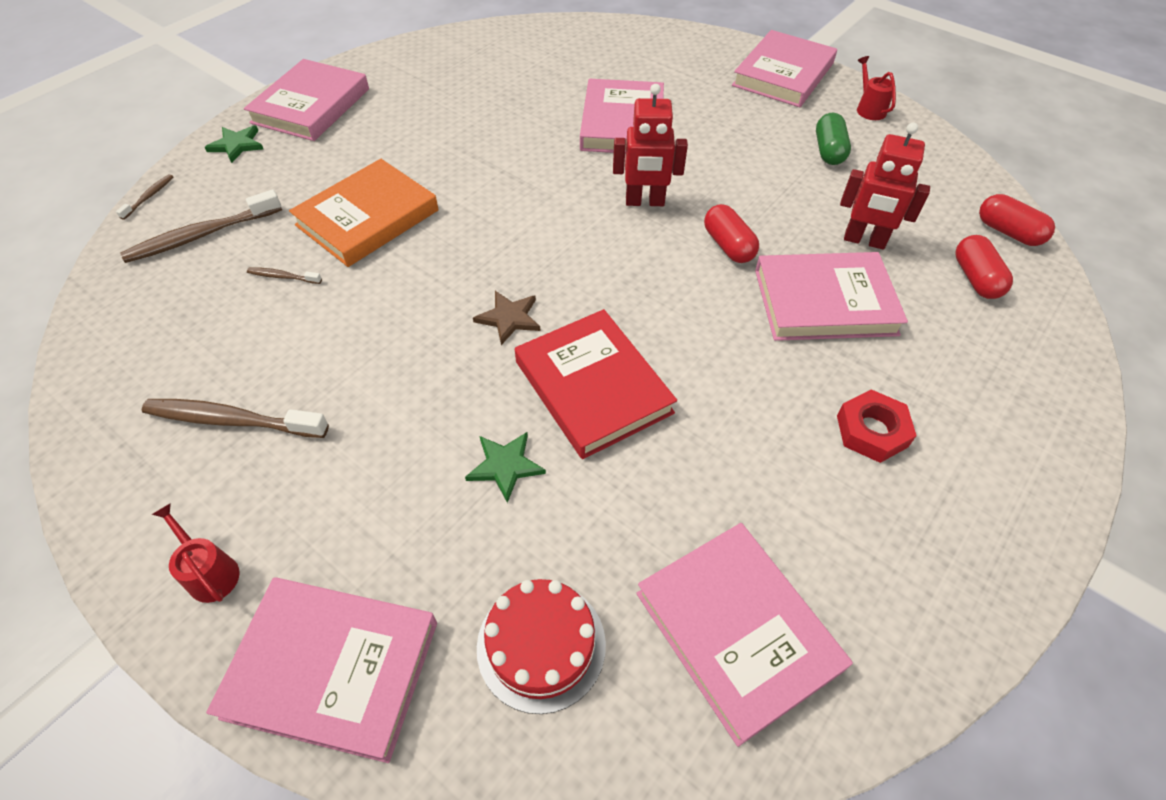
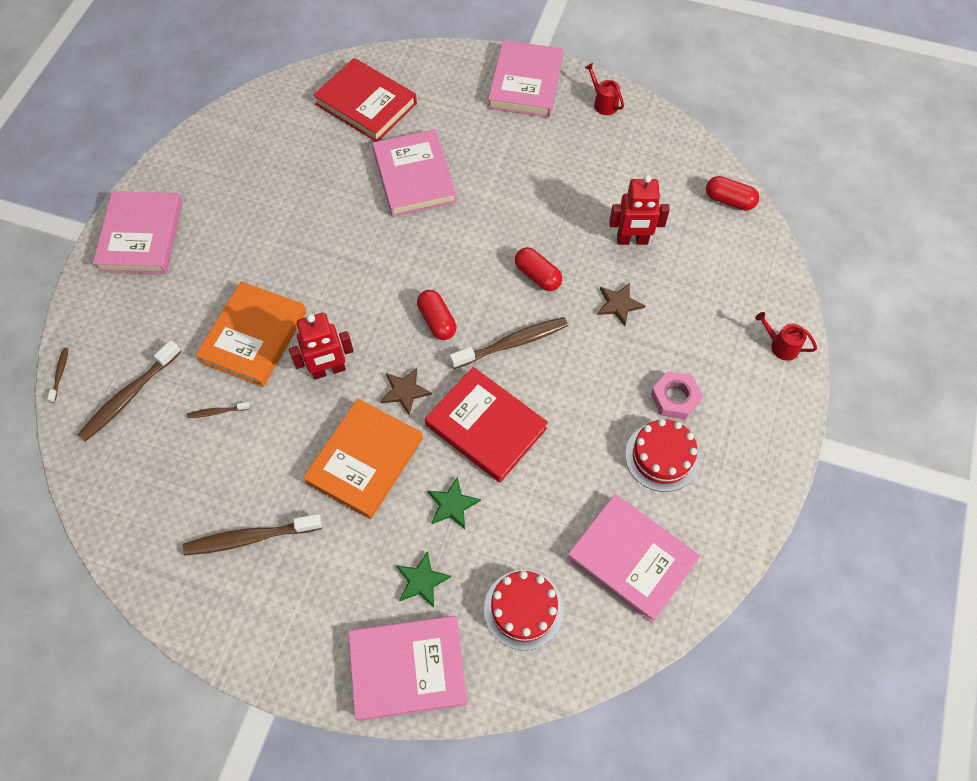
camera: 20 degrees left, 10 degrees up
(210, 572) = (299, 642): red watering can -> red watering can (780, 346)
(236, 145) = (101, 298): green star -> green star (421, 581)
(421, 378) = (365, 460): none -> orange book
(600, 55) = (366, 104): none -> red book
(645, 202) = (462, 253): red robot -> red robot (328, 370)
(668, 305) = (512, 343): none -> brown toothbrush
(824, 302) = (619, 304): pink book -> brown star
(828, 151) = (584, 158): green capsule -> none
(830, 500) = (662, 456): none -> red cake
(871, 431) = (675, 398): red nut -> pink nut
(975, 278) = (715, 251): red capsule -> red capsule (437, 321)

